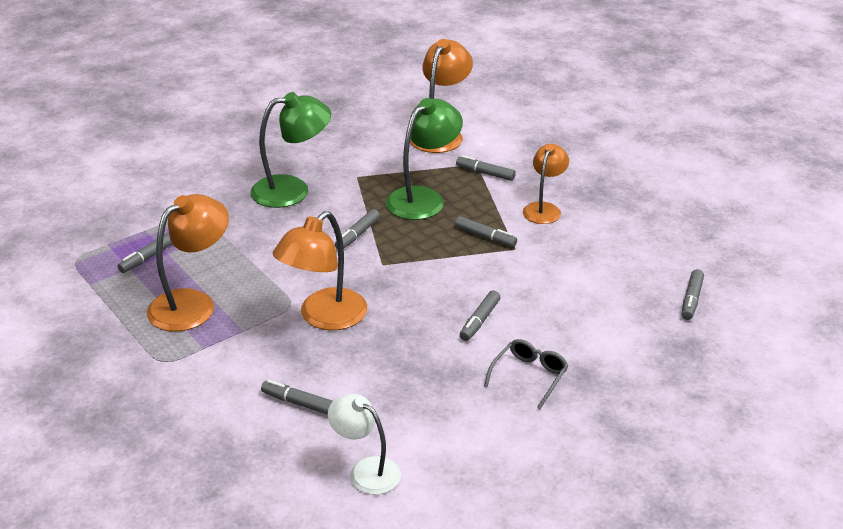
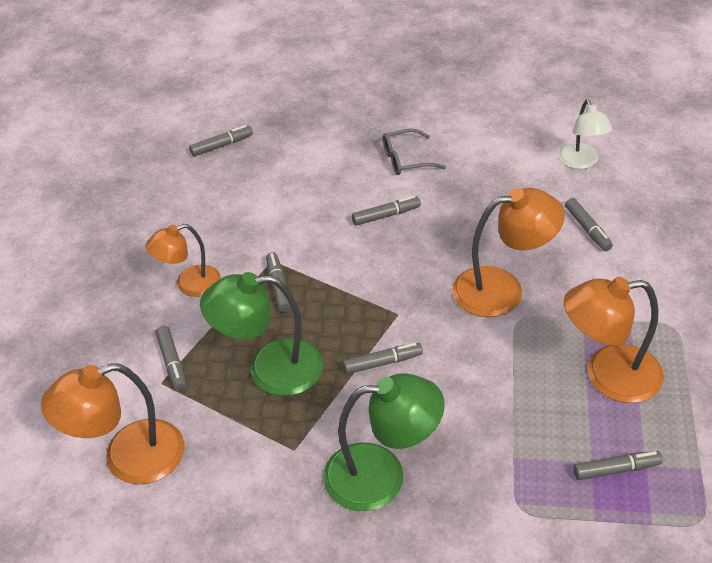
camera: 135 degrees left, 10 degrees up
(292, 190) = (381, 475): green lamp -> green lamp turned 150 degrees clockwise

